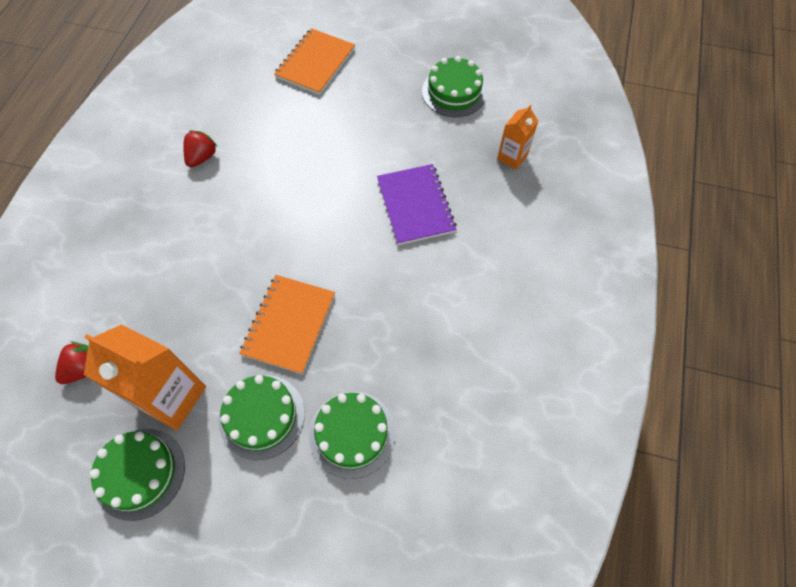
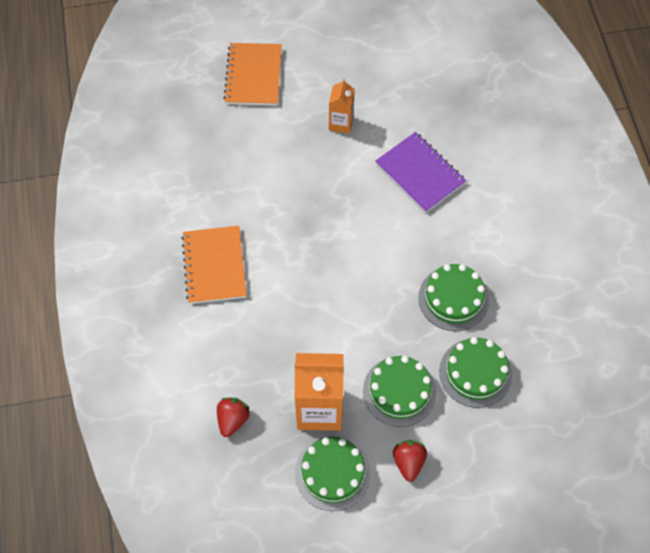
camera: 25 degrees left, 0 degrees up
(202, 157) = (208, 205): red strawberry -> red strawberry (408, 462)
(289, 324) = (376, 314): orange notebook -> orange notebook (214, 266)
(454, 92) = (394, 57): green cake -> green cake (453, 298)
(512, 157) = (476, 99): orange carton -> orange carton (341, 123)

